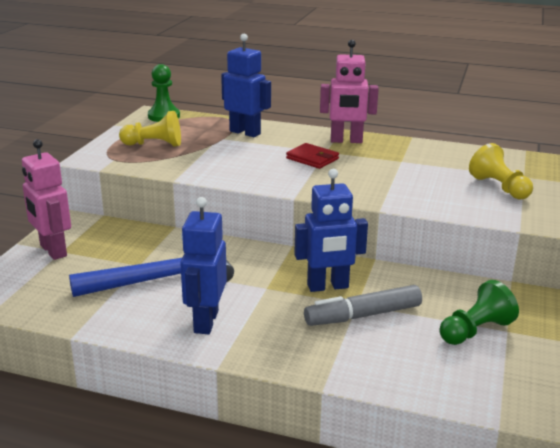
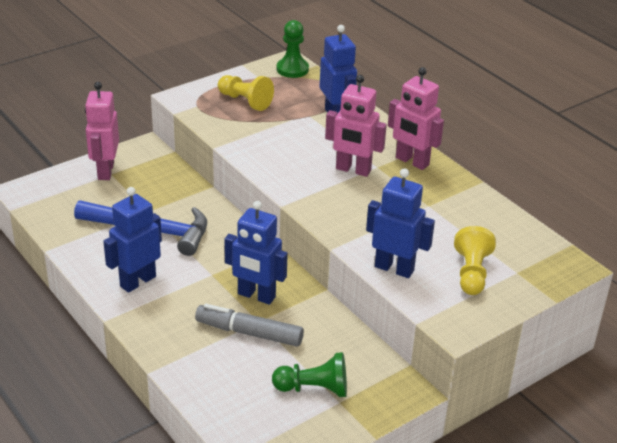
camera: 35 degrees right, 10 degrees up
(312, 158) = (353, 170): red wallet -> pink robot
(445, 204) = (394, 268): none -> blue robot

